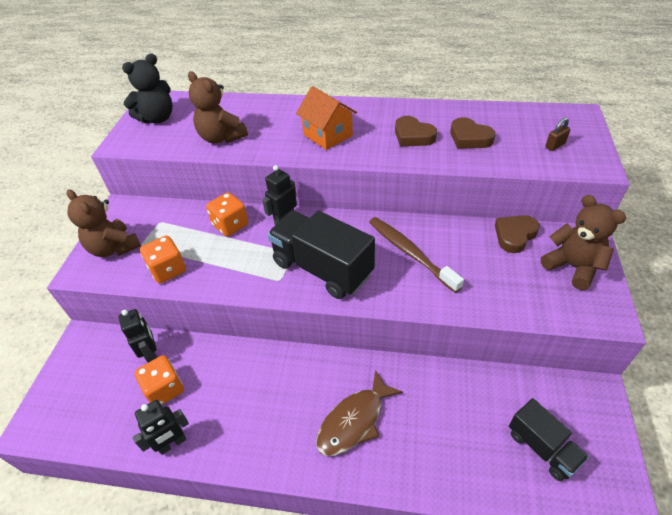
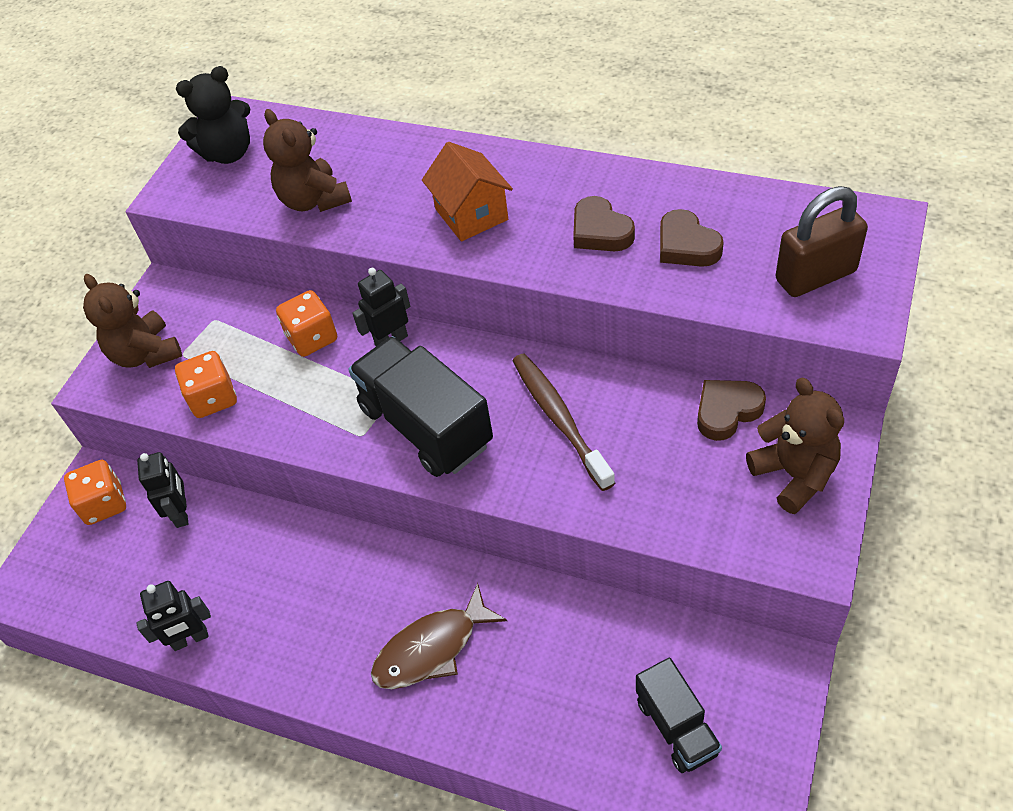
camera: 15 degrees right, 5 degrees up
(165, 389) = (192, 565): orange dice -> orange dice (104, 504)
(555, 145) = (815, 276): brown padlock -> brown padlock, size x2.27

